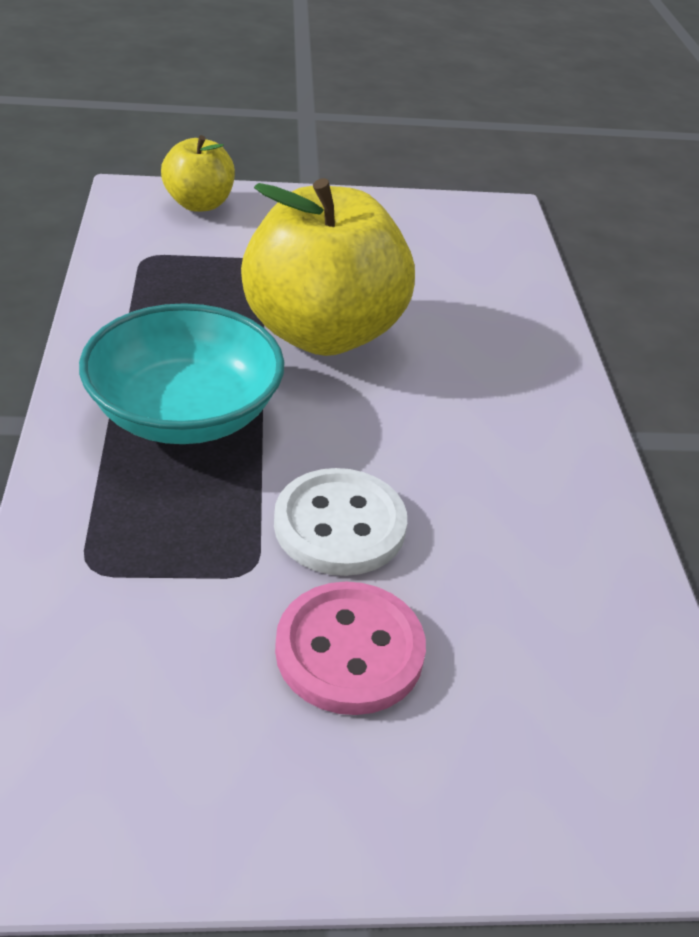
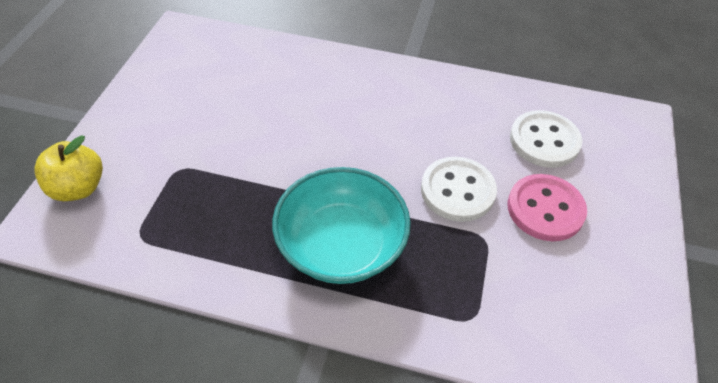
camera: 70 degrees left, 10 degrees up
(323, 333) = (280, 154): yellow apple -> none
(527, 641) = (544, 141): none -> white button

